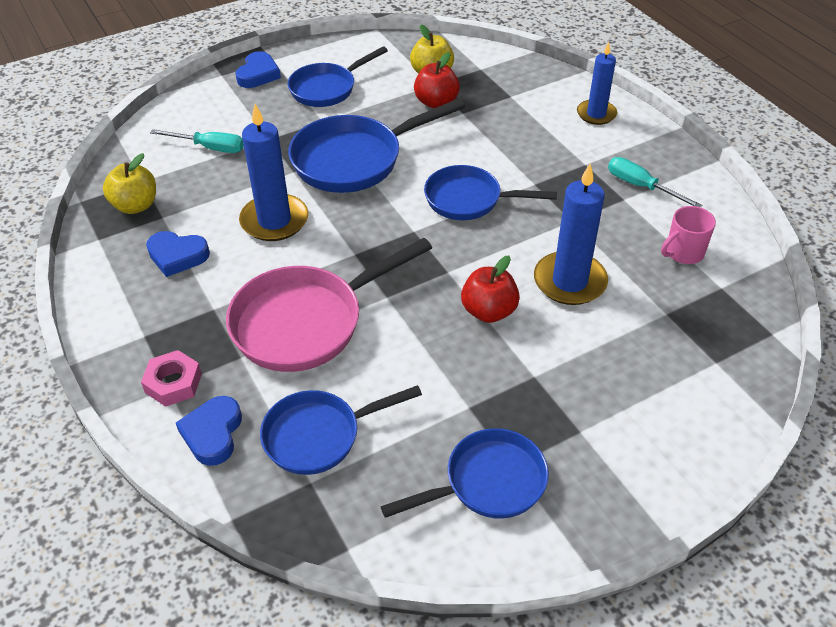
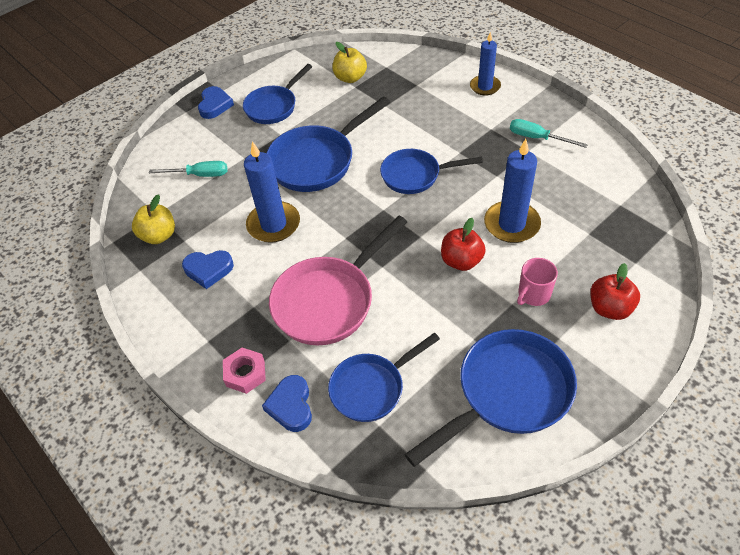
camera: 10 degrees left, 5 degrees up
(436, 102) = (362, 101): red apple -> red apple (609, 308)
(488, 482) = (507, 393): blue pan -> blue pan, size x1.51
(683, 253) = (584, 183): pink mug -> pink mug (533, 294)

